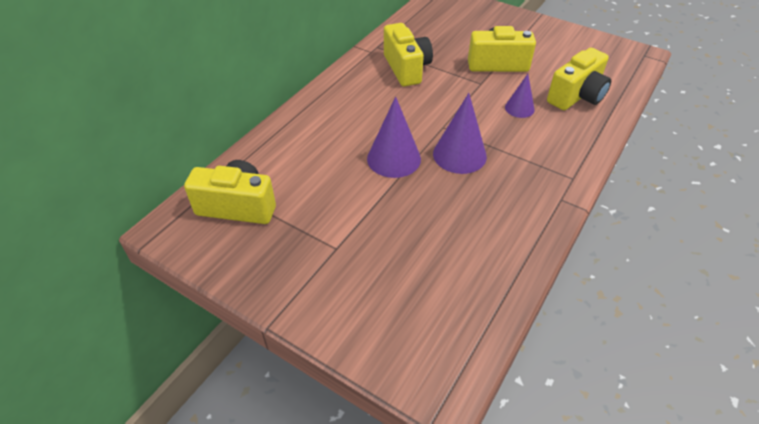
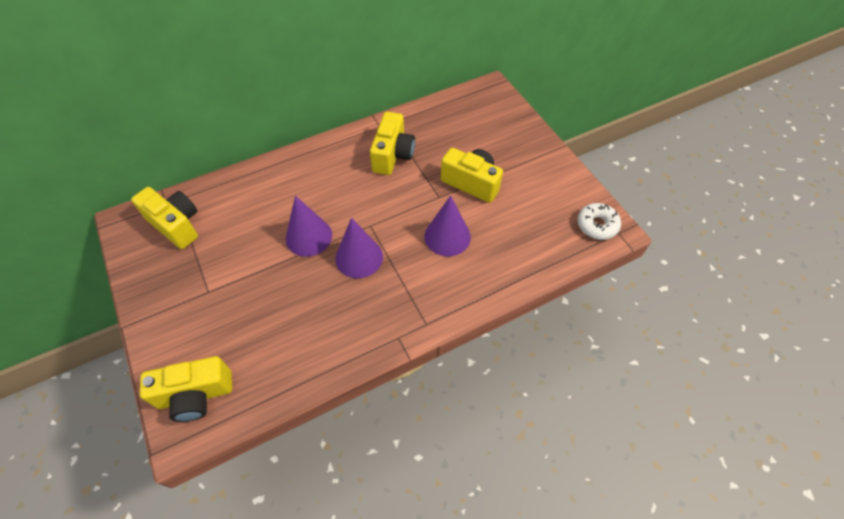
camera: 30 degrees right, 10 degrees up
(519, 108) = (447, 236): purple cone -> purple cone, size x1.68
(577, 96) = (508, 247): yellow camera -> yellow camera (196, 395)
(624, 56) = (597, 225): none -> white donut

